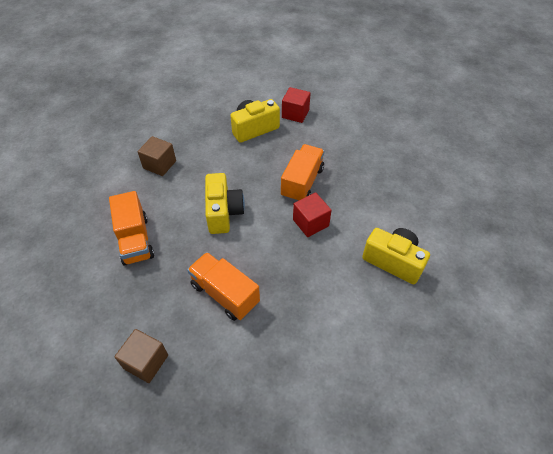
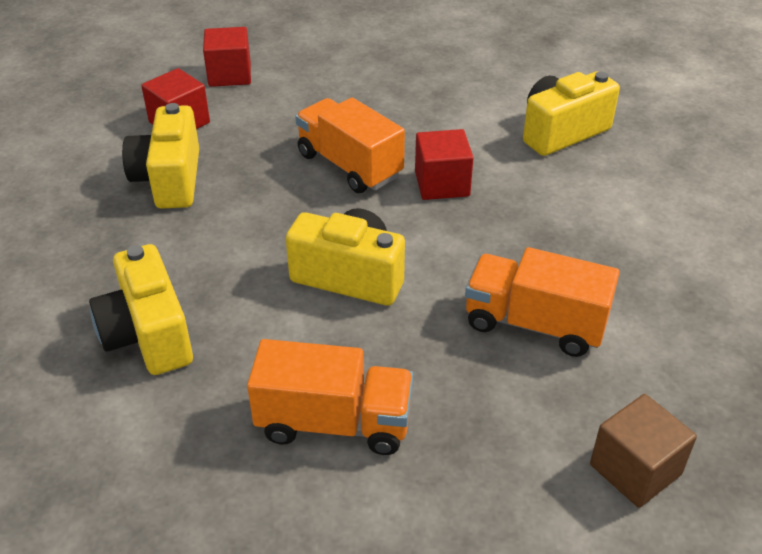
camera: 65 degrees left, 10 degrees down
(159, 164) = (148, 335): brown cube -> yellow camera
(225, 294) = (534, 324): orange truck -> orange truck turned 45 degrees clockwise
(344, 113) = (230, 75): none -> red cube

